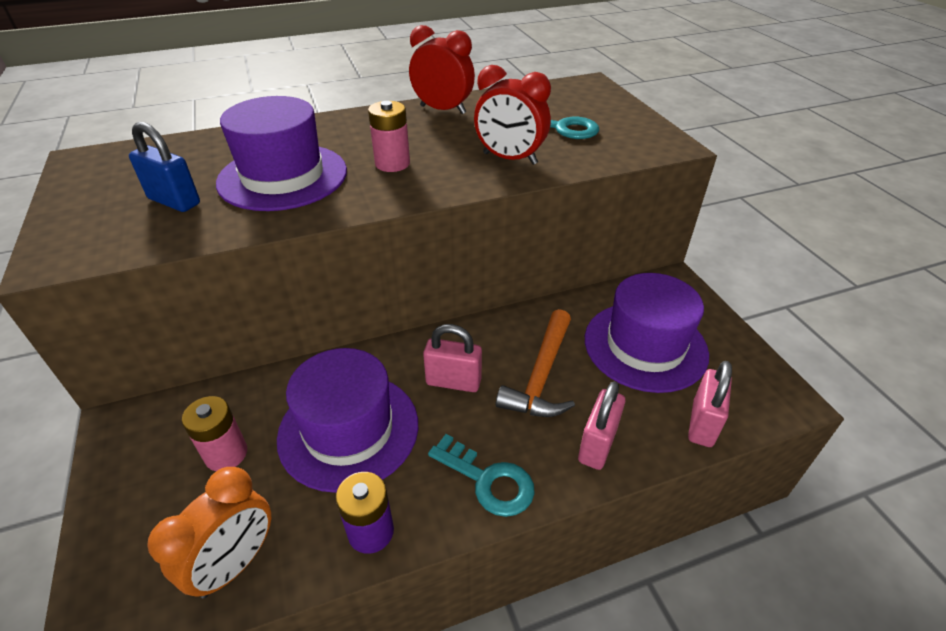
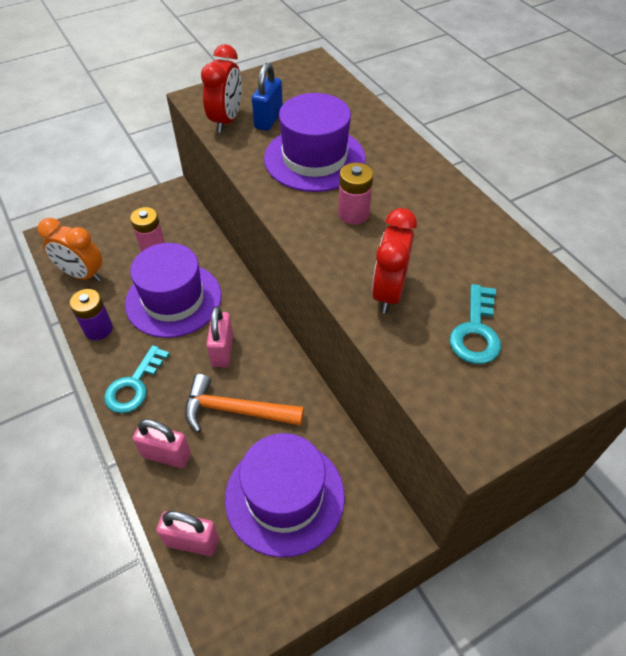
camera: 80 degrees right, 10 degrees up
(443, 110) = (476, 228): red clock -> red clock (227, 121)

